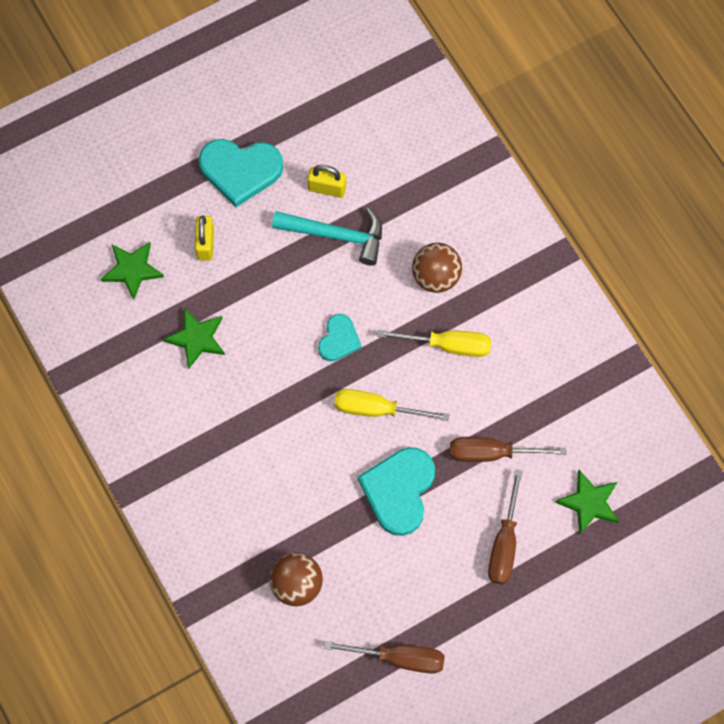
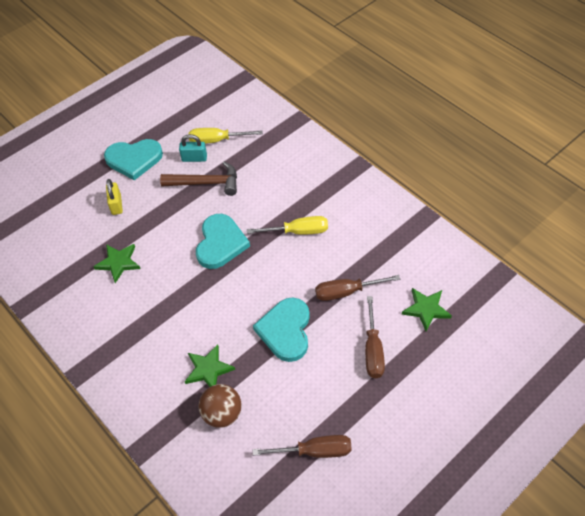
camera: 10 degrees left, 15 degrees down
(132, 270) = (66, 230): green star -> green star (208, 369)
(327, 188) = (194, 158): yellow padlock -> turquoise padlock
(336, 235) = (206, 183): turquoise hammer -> brown hammer
(339, 339) = (220, 243): turquoise heart -> turquoise heart, size x1.74
(377, 409) = (257, 281): yellow screwdriver -> yellow screwdriver (217, 140)
(436, 277) = (279, 193): brown ball -> none

